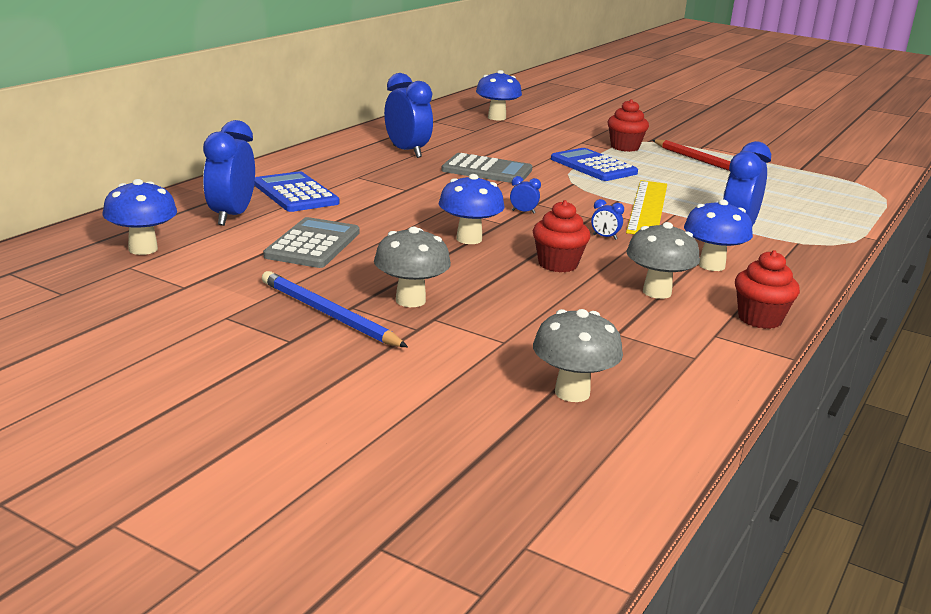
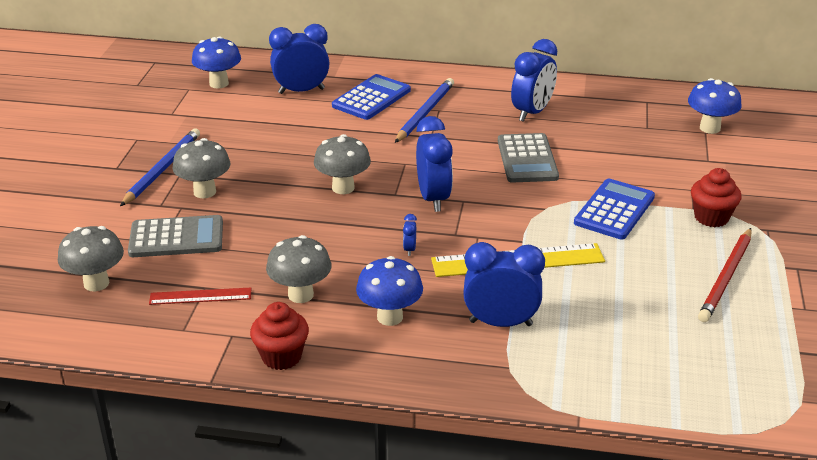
camera: 70 degrees right, 10 degrees up
(313, 244) = (275, 132): grey calculator -> grey calculator (176, 238)
(356, 182) = (425, 113): none -> blue pencil
(469, 239) = (343, 188): blue mushroom -> grey mushroom
(523, 212) = (433, 198): blue clock -> blue clock, size x2.39
(558, 264) = (323, 237): red cupcake -> none
(634, 338) = (200, 296): none -> red ruler

